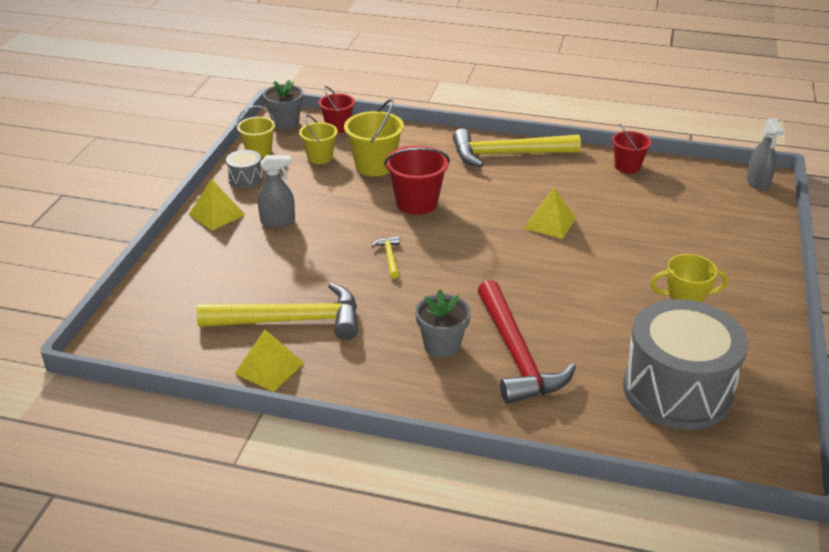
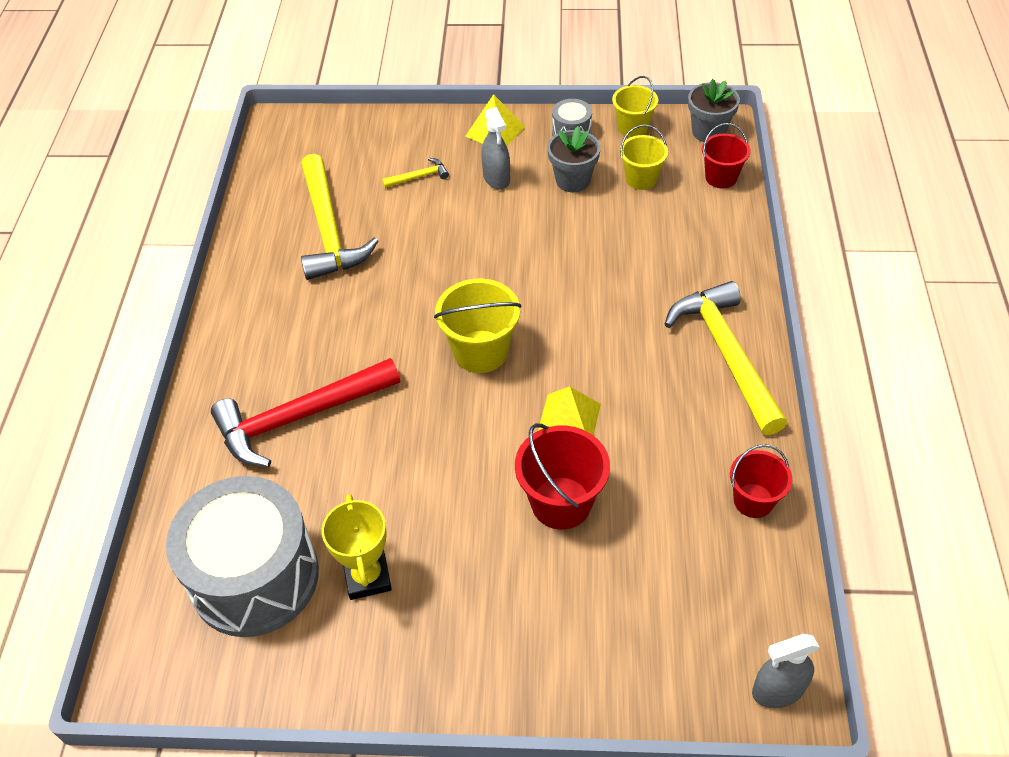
camera: 80 degrees right, 15 degrees up
(269, 368) = (258, 232): yellow pyramid -> none
(375, 166) = (641, 230): yellow bucket -> yellow bucket (480, 351)
(389, 257) = (453, 281): yellow hammer -> yellow hammer (419, 177)
(416, 203) = (571, 283): red bucket -> red bucket (561, 503)
(442, 345) = (306, 352): grey flower pot -> grey flower pot (573, 180)

